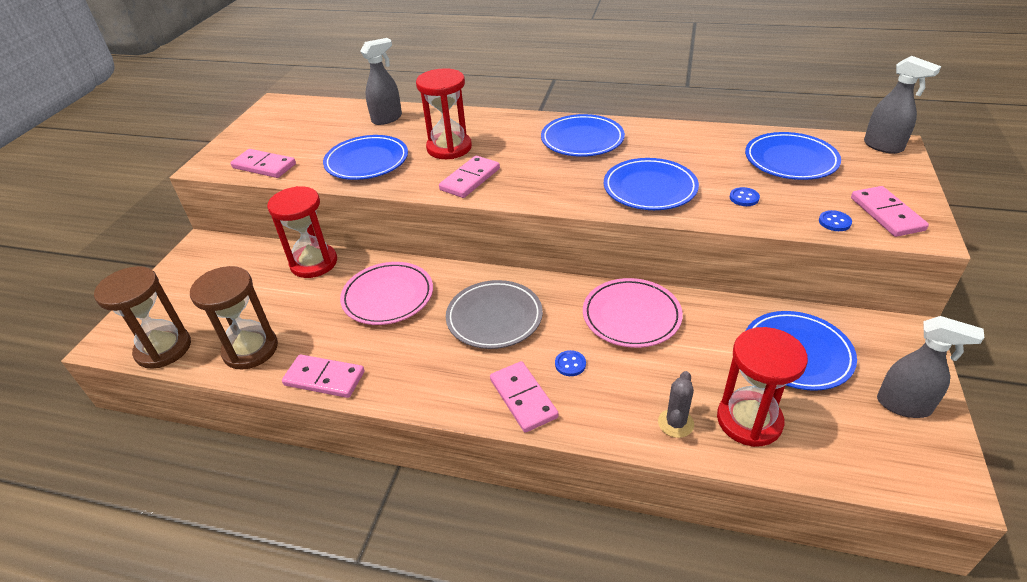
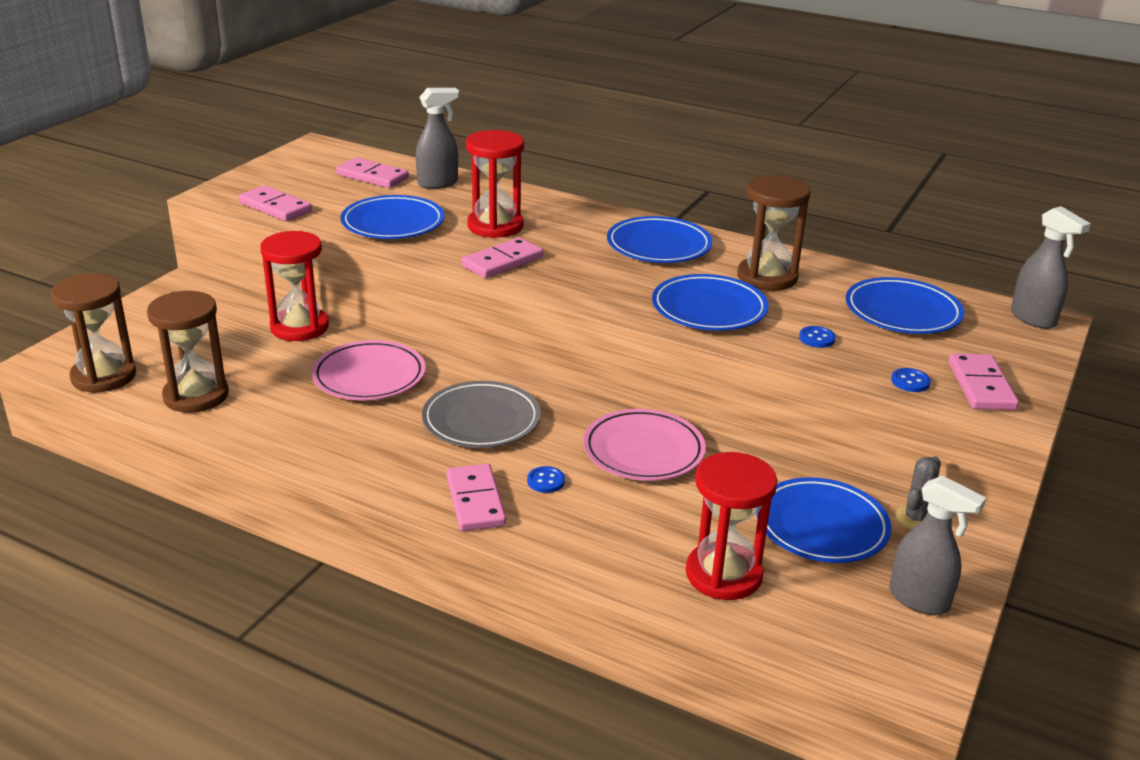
camera: 10 degrees right, 10 degrees down
(324, 378) = (265, 438): pink domino -> pink domino (372, 176)
(675, 423) = (636, 559): grey cactus -> grey cactus (915, 518)
(676, 151) = (767, 277): none -> brown hourglass

